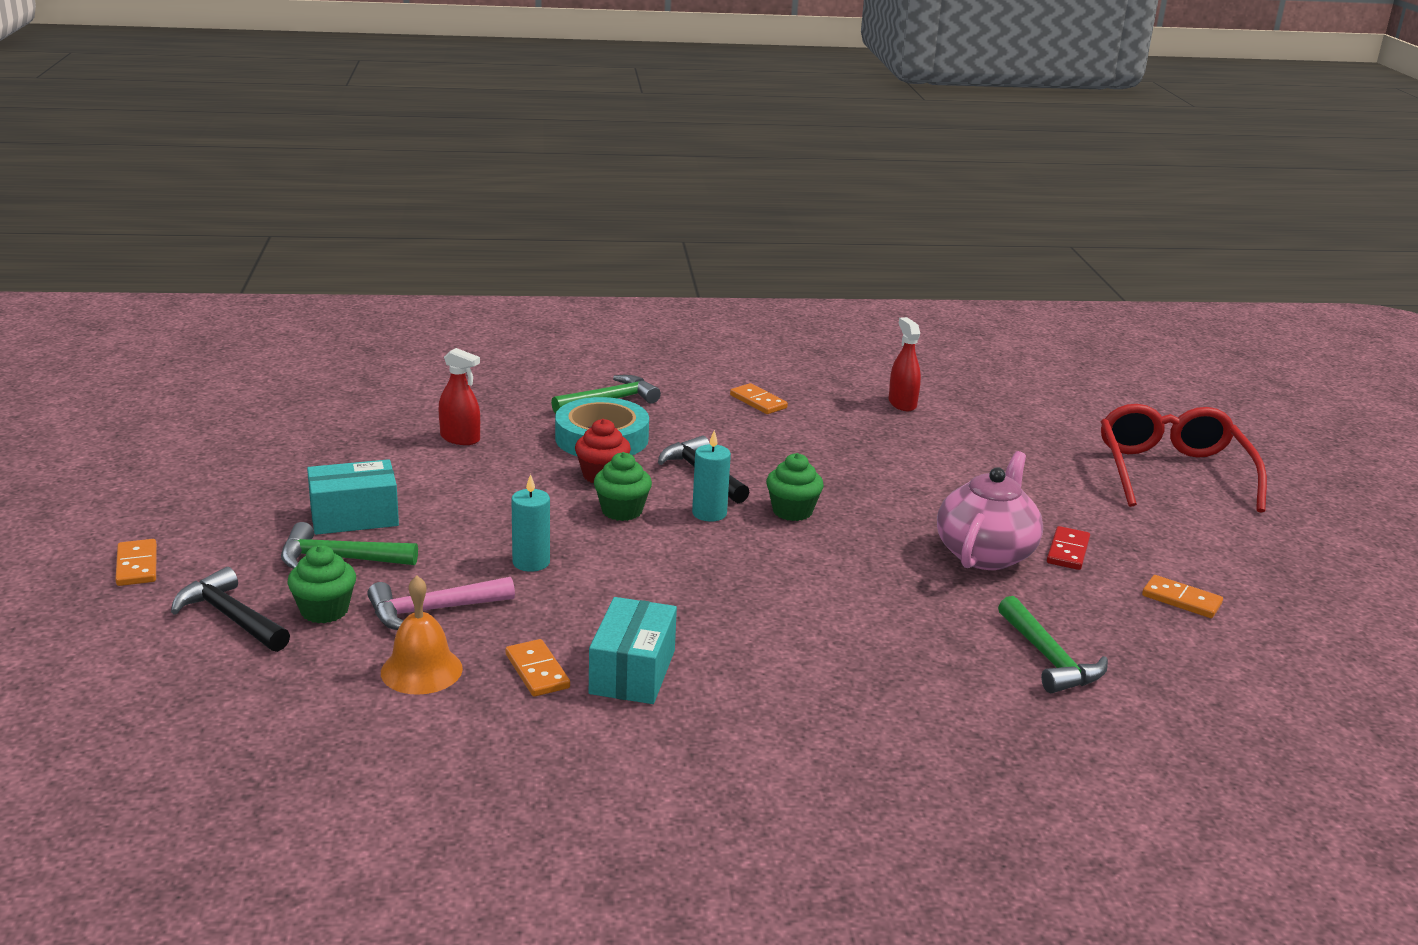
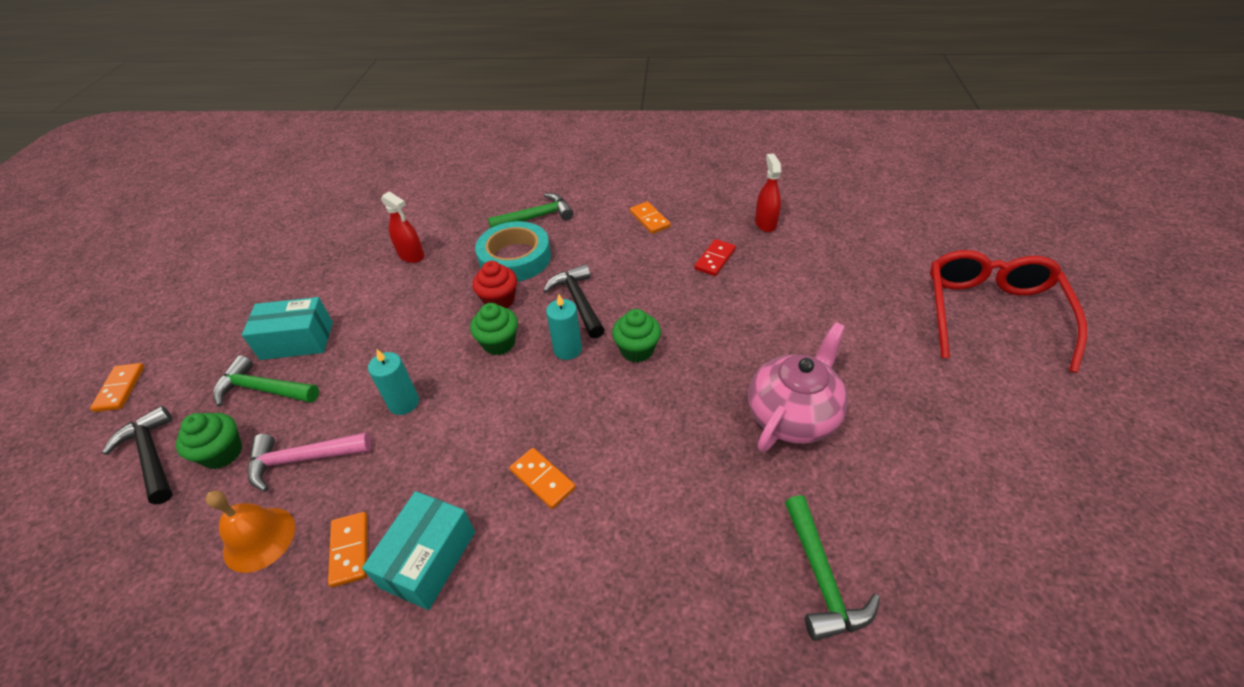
camera: 15 degrees right, 20 degrees up
(1067, 551) = (871, 416): red domino -> red domino (714, 259)
(1181, 600) = (974, 496): orange domino -> orange domino (543, 479)

